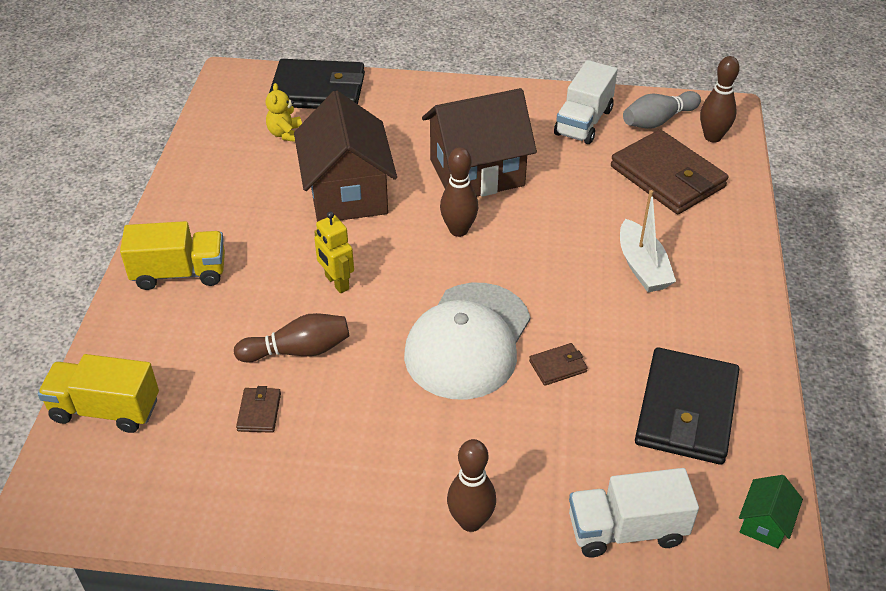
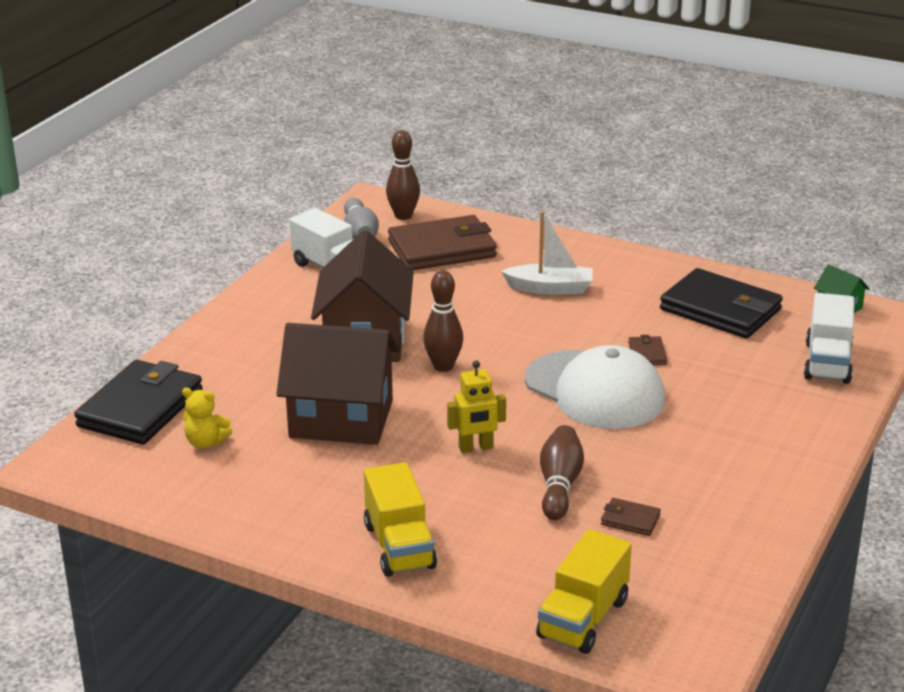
camera: 70 degrees left, 15 degrees down
(180, 273) = (399, 546): yellow truck -> yellow truck turned 150 degrees clockwise
(470, 521) = (797, 429): brown bowling pin -> none

